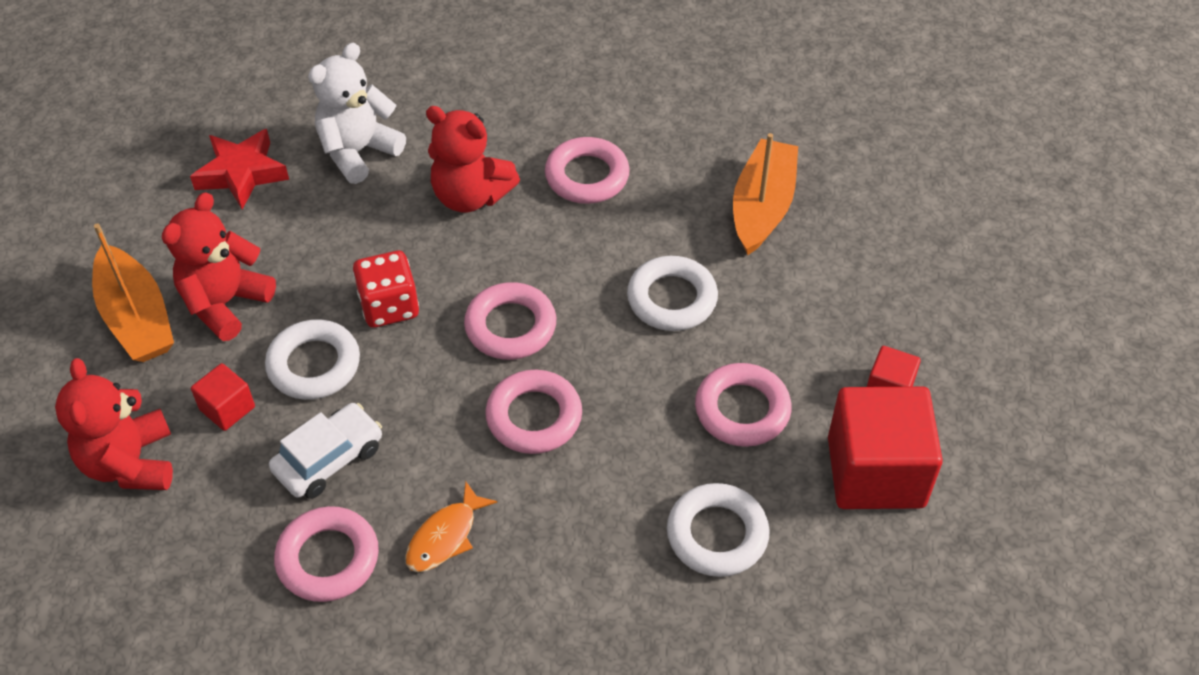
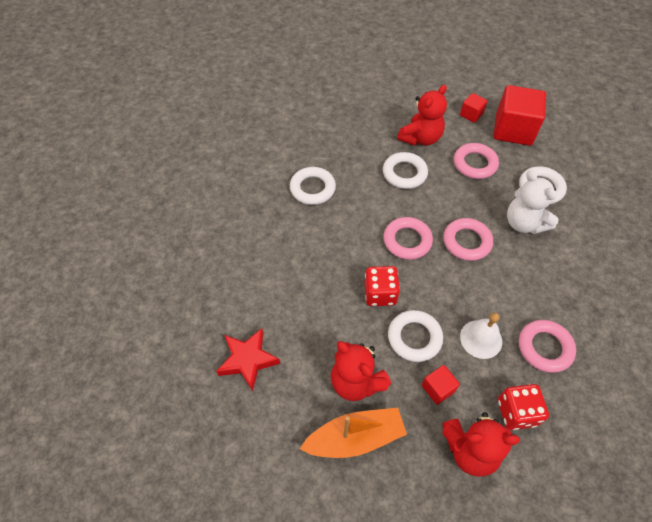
camera: 75 degrees left, 5 degrees up
(199, 522) = (516, 412): none -> red dice
(329, 459) = (481, 339): white car -> white bell
(358, 152) = (253, 291): white teddy bear -> white teddy bear (524, 223)
(445, 536) = (534, 292): orange fish -> none
(470, 196) = (309, 242): red teddy bear -> red teddy bear (420, 138)
(587, 176) = (312, 188): pink ring -> white ring
(762, 207) = (356, 128): orange boat -> none

